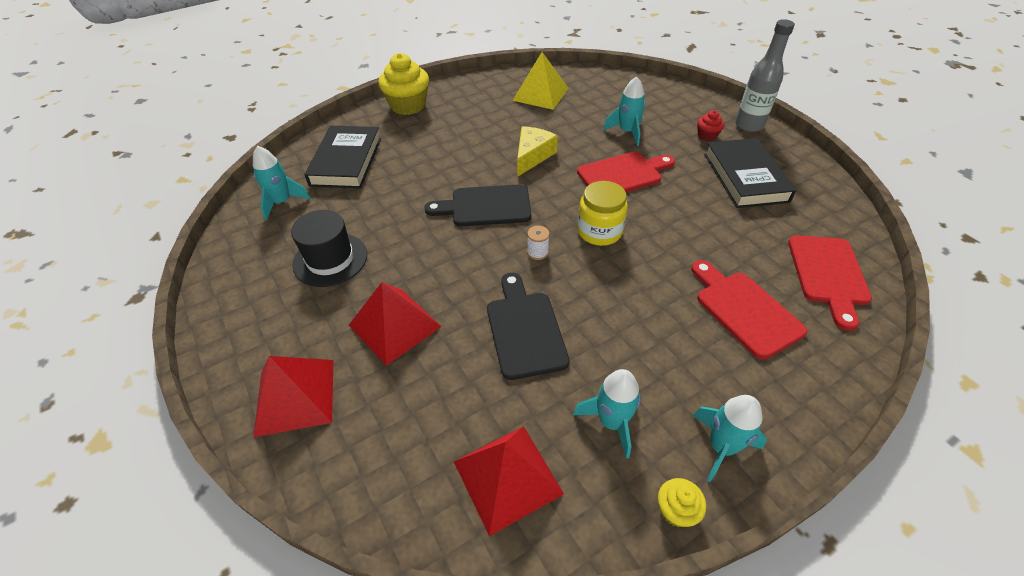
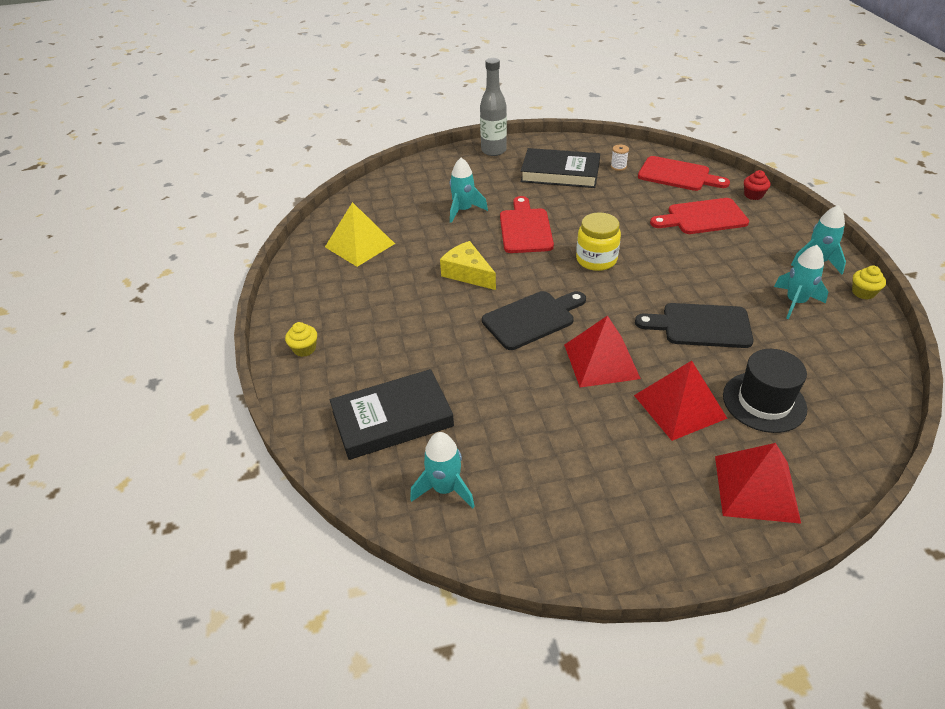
camera: 70 degrees left, 5 degrees down
(330, 259) = (570, 448): black hat -> black hat (764, 402)
(346, 161) = (392, 419): black book -> black book turned 45 degrees counterclockwise
(408, 105) = (304, 349): yellow cupcake -> yellow cupcake, size x0.49
(486, 206) = (532, 319): black cutting board -> black cutting board turned 135 degrees counterclockwise
(507, 477) = (841, 363): red pyramid -> red pyramid (601, 361)
(537, 252) = (610, 299): white spool -> white spool (618, 167)
(707, 136) = (495, 173): red cupcake -> red cupcake (753, 195)

